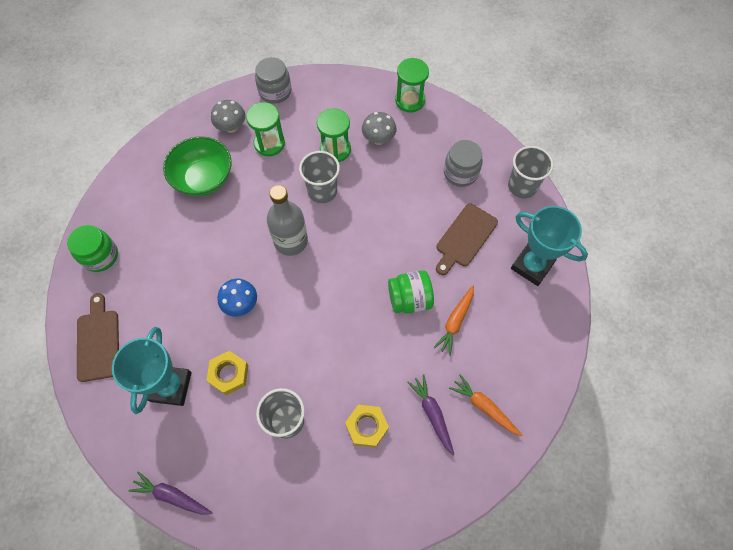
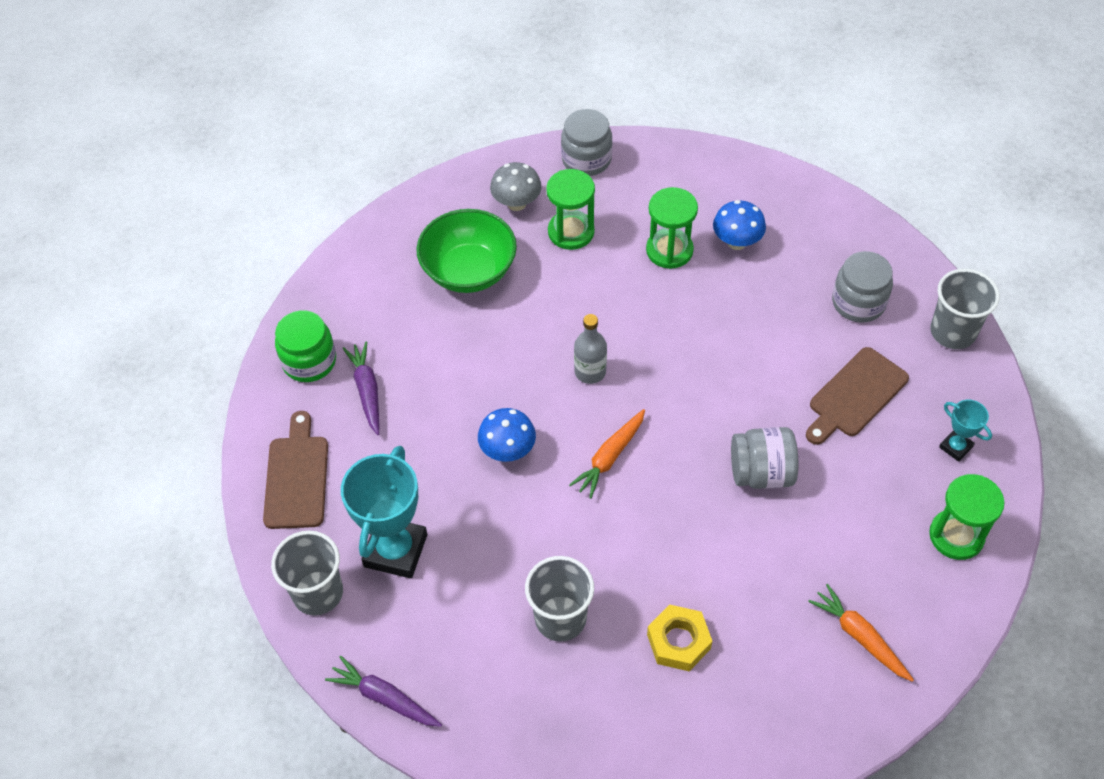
camera: 10 degrees right, 10 degrees down
(229, 374) = (481, 544): yellow nut -> none
(291, 241) = (590, 371): grey bottle -> grey bottle, size x0.62
(322, 191) = (644, 307): grey cup -> grey cup (318, 593)
(378, 139) = (736, 242): grey mushroom -> blue mushroom
(409, 299) = (761, 473): green jar -> grey jar
(410, 100) = (790, 192): green hourglass -> green hourglass (956, 536)
(432, 414) = (779, 636): purple carrot -> purple carrot (367, 391)
(455, 322) = (828, 512): orange carrot -> orange carrot (610, 457)
(532, 266) = (955, 447): turquoise trophy -> turquoise trophy, size x0.49

